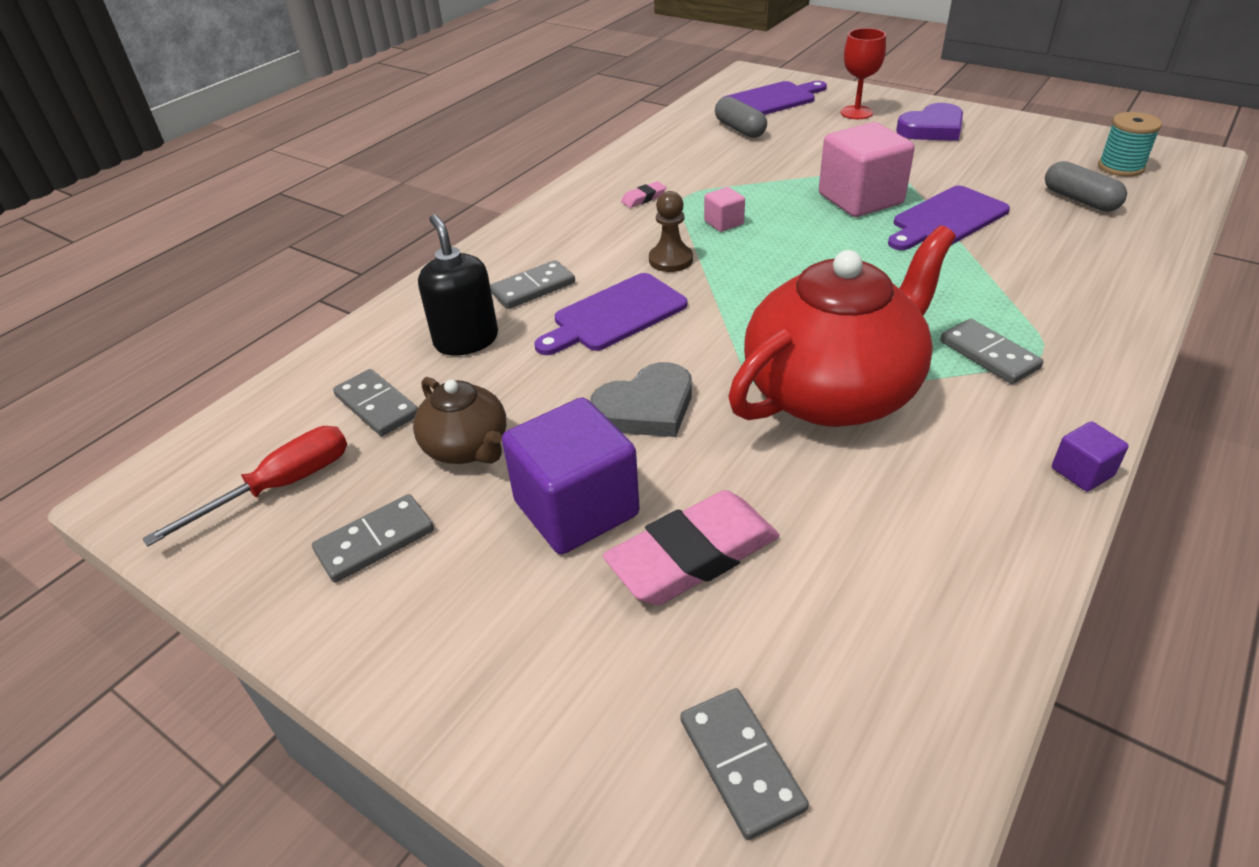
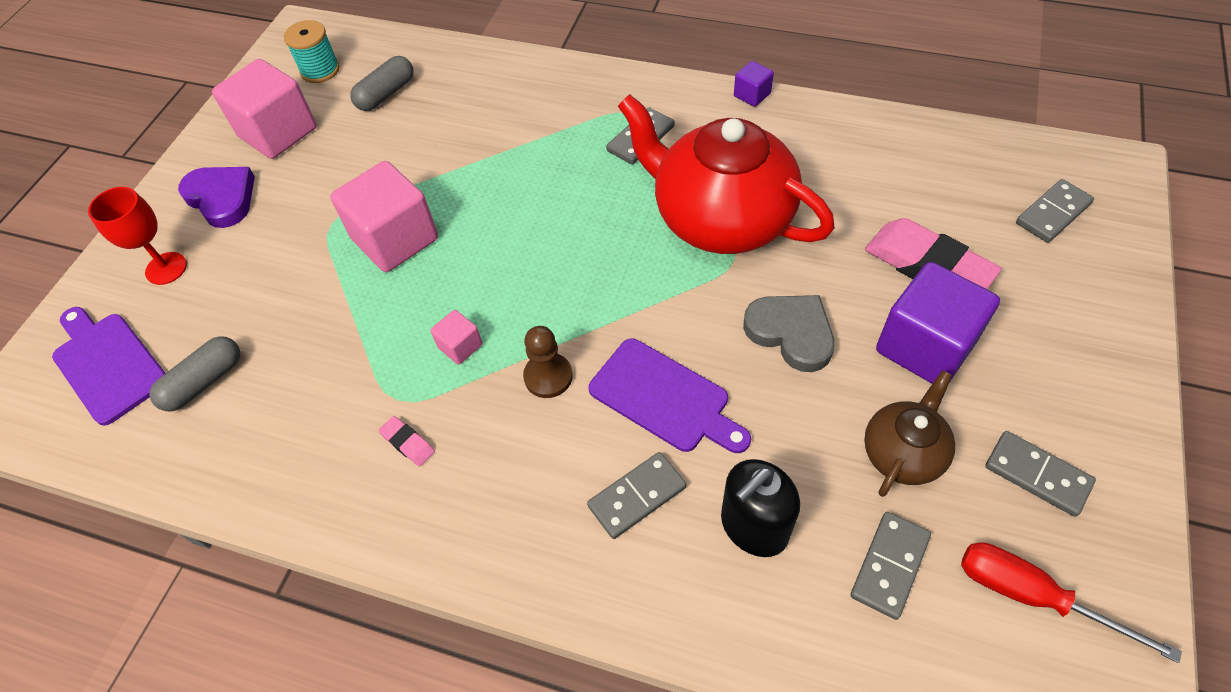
camera: 105 degrees left, 15 degrees up
(533, 288) = (637, 496): grey domino -> grey domino turned 75 degrees counterclockwise
(946, 219) = (431, 174): purple cutting board -> none
(1019, 149) = (278, 132): none -> pink cube

